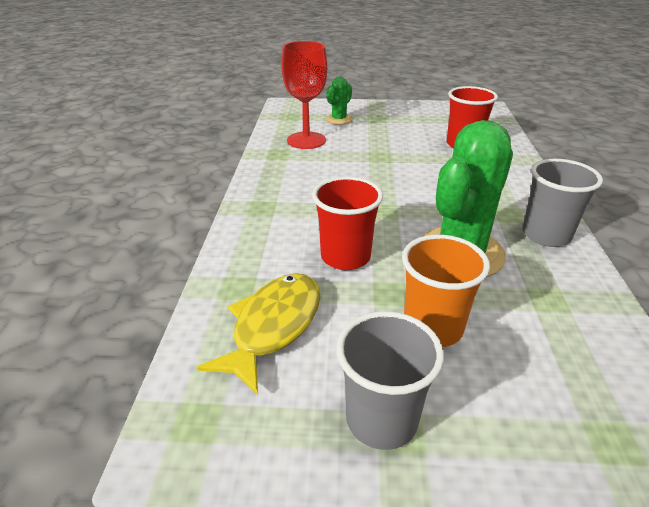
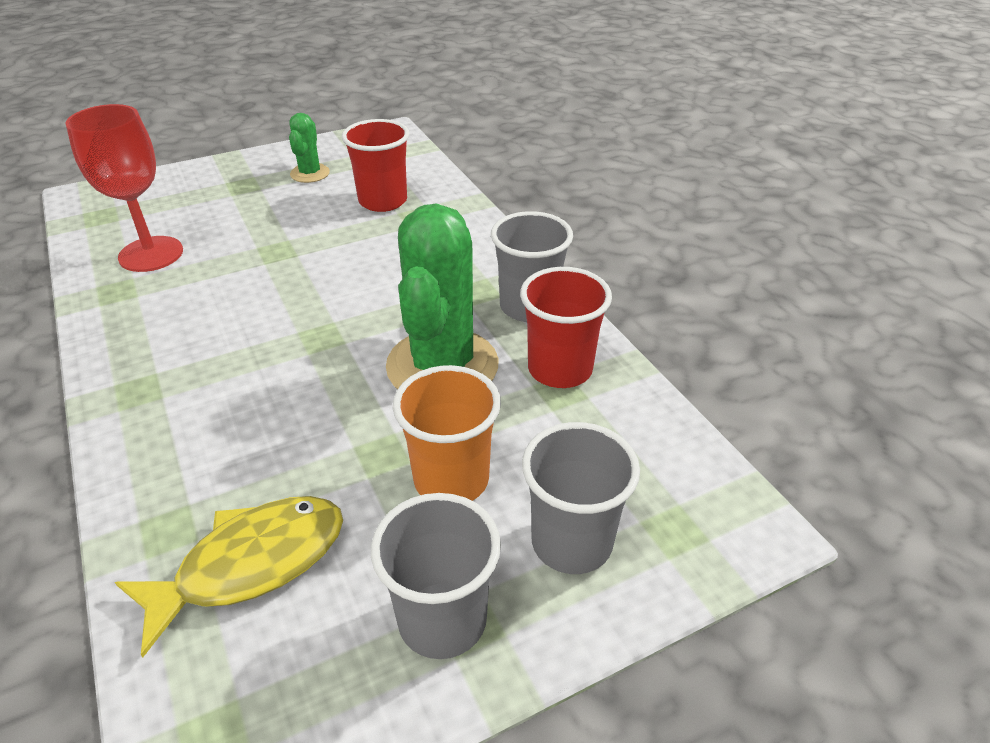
camera: 30 degrees left, 5 degrees up
(273, 326) = (251, 564): yellow fish -> yellow fish turned 60 degrees clockwise
(339, 119) = (185, 203): green cactus -> green cactus (310, 173)
(345, 257) = (301, 425): red cup -> red cup (560, 369)
(511, 410) = (571, 542): none -> grey cup

